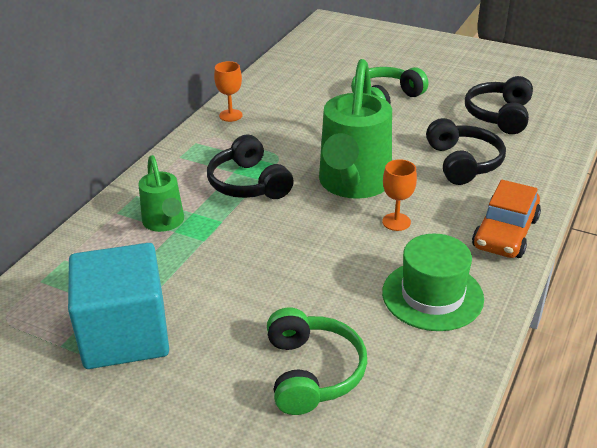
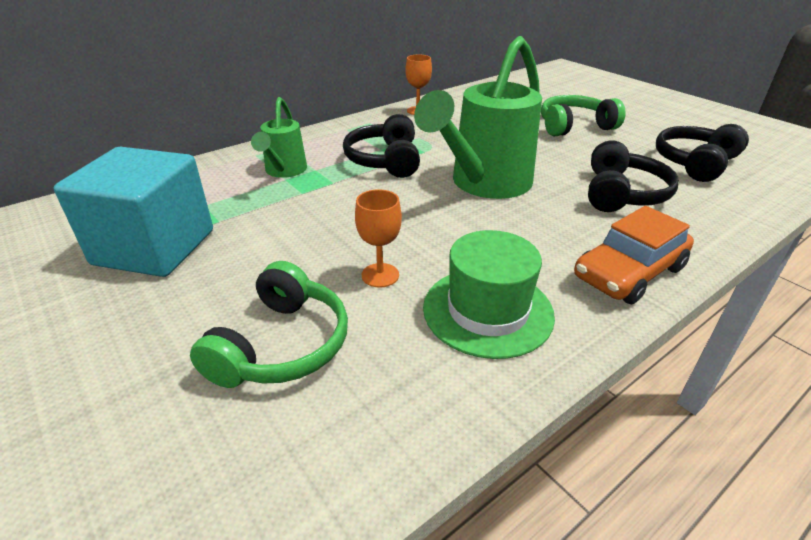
camera: 25 degrees right, 0 degrees up
(396, 222) = (503, 227): orange goblet -> orange goblet (380, 275)

